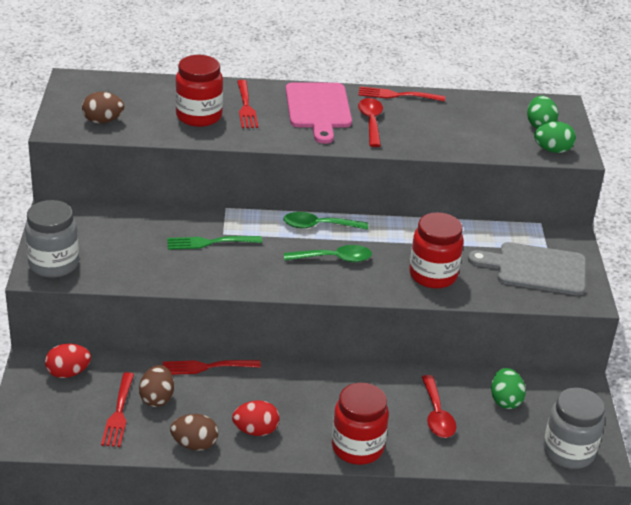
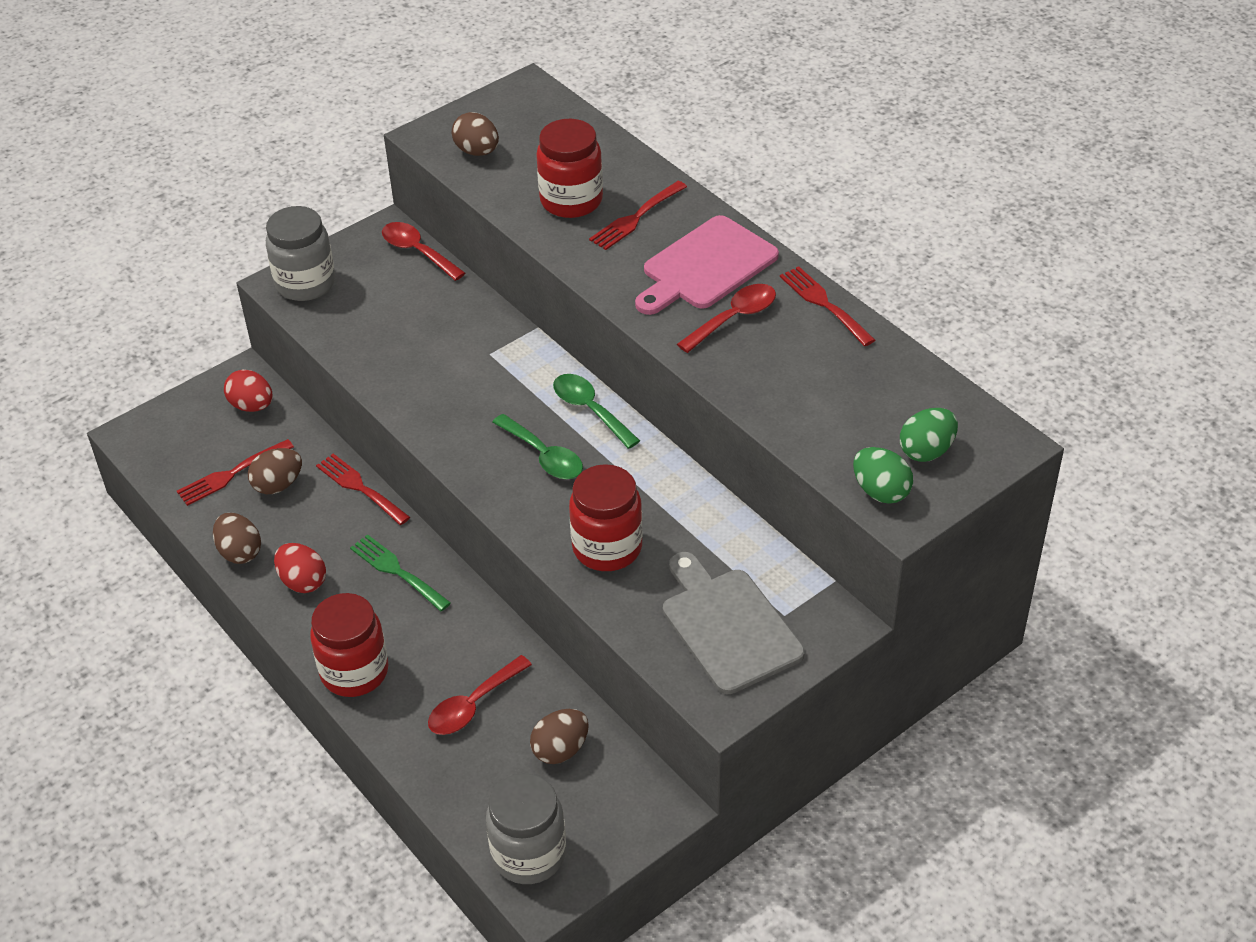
camera: 55 degrees right, 10 degrees up
(93, 212) = (417, 251): none -> red spoon
(209, 242) = (462, 354): green fork -> green fork (397, 571)
(505, 400) = (560, 749): green egg -> brown egg

